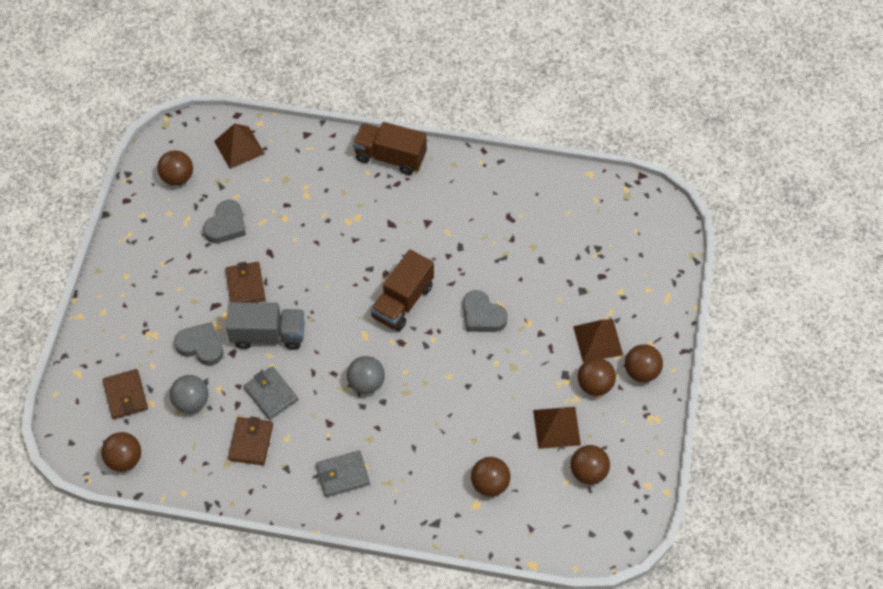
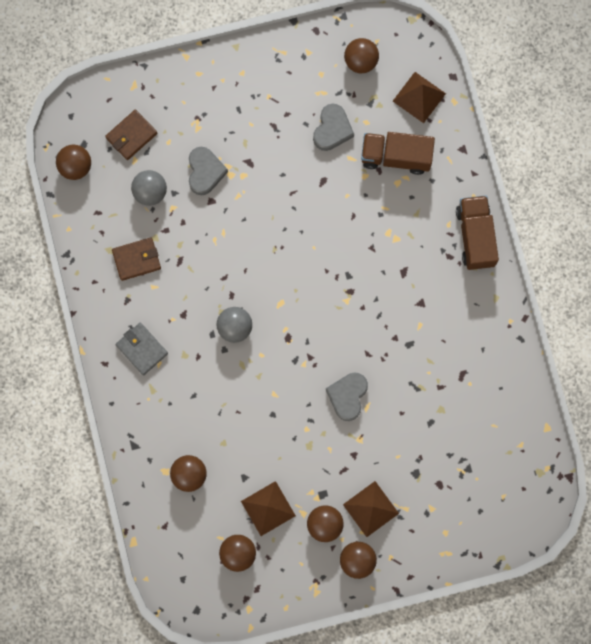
camera: 65 degrees right, 20 degrees up
(226, 225) = (332, 129): grey heart -> grey heart turned 75 degrees counterclockwise
(245, 285) = (280, 178): brown wallet -> none
(268, 335) = (242, 222): grey truck -> none
(271, 394) = (187, 253): grey wallet -> none
(403, 302) = (328, 320): brown truck -> brown truck (396, 157)

